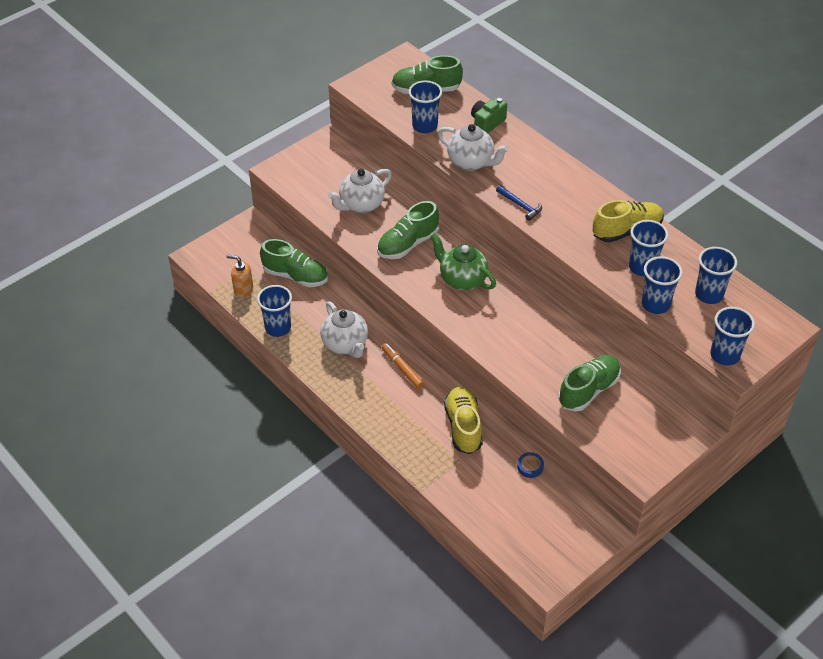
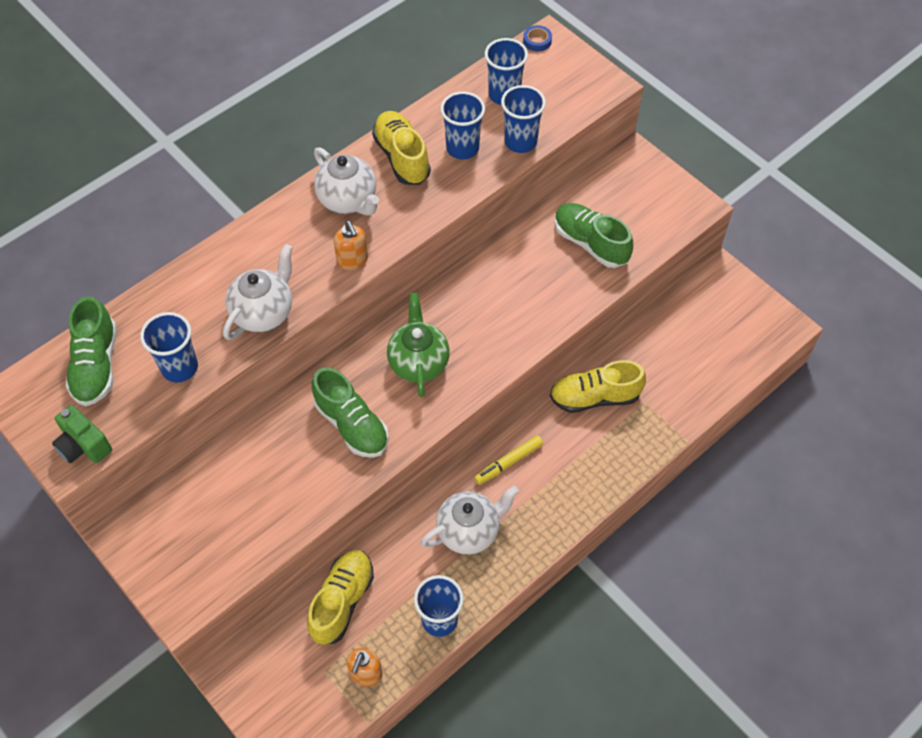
camera: 90 degrees left, 10 degrees up
(295, 276) = (342, 601): green shoe -> yellow shoe
(361, 205) = (270, 484): white teapot -> white teapot (348, 200)
(402, 368) = (508, 462): orange marker -> yellow marker
(462, 279) = (418, 362): green teapot -> green teapot turned 135 degrees clockwise
(487, 123) = (184, 292): green camera -> green camera (83, 445)
(520, 206) = (352, 260): blue hammer -> orange soap dispenser
(530, 467) = (645, 333): blue tape -> blue tape (537, 41)
(724, 355) = (591, 92): blue cup -> none

